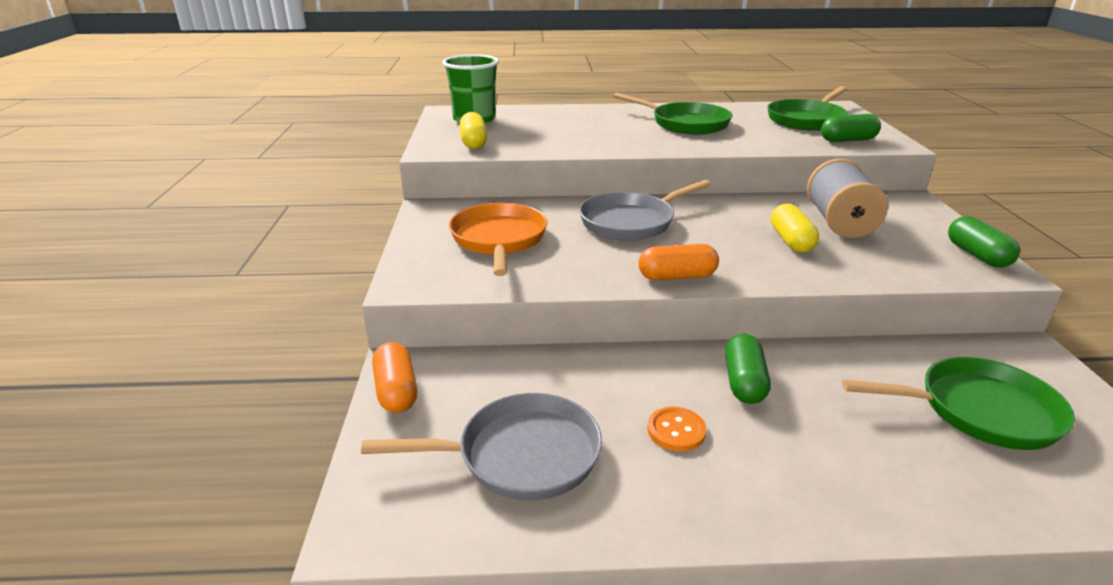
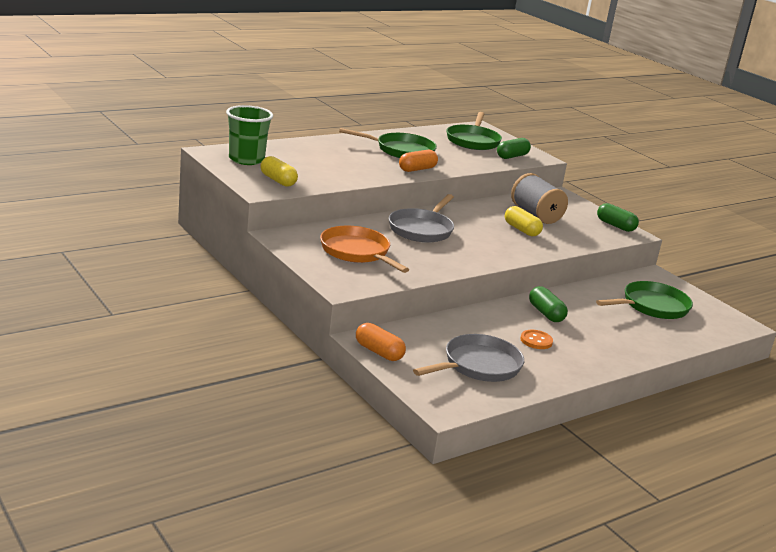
camera: 35 degrees left, 5 degrees down
(677, 276) = (484, 260): orange capsule -> orange capsule (417, 169)

